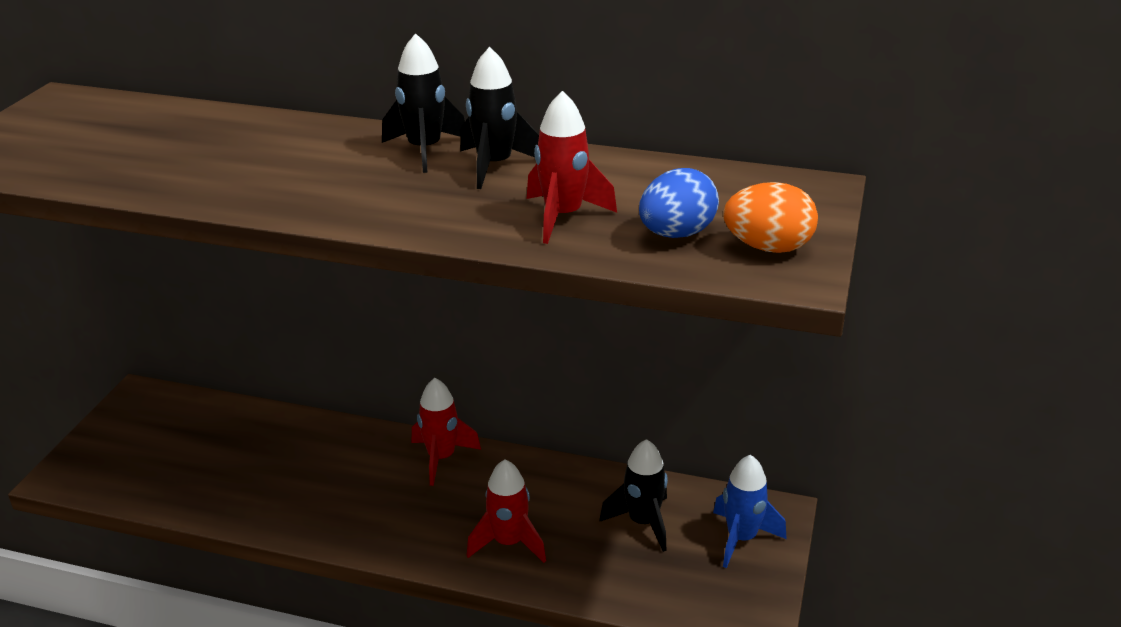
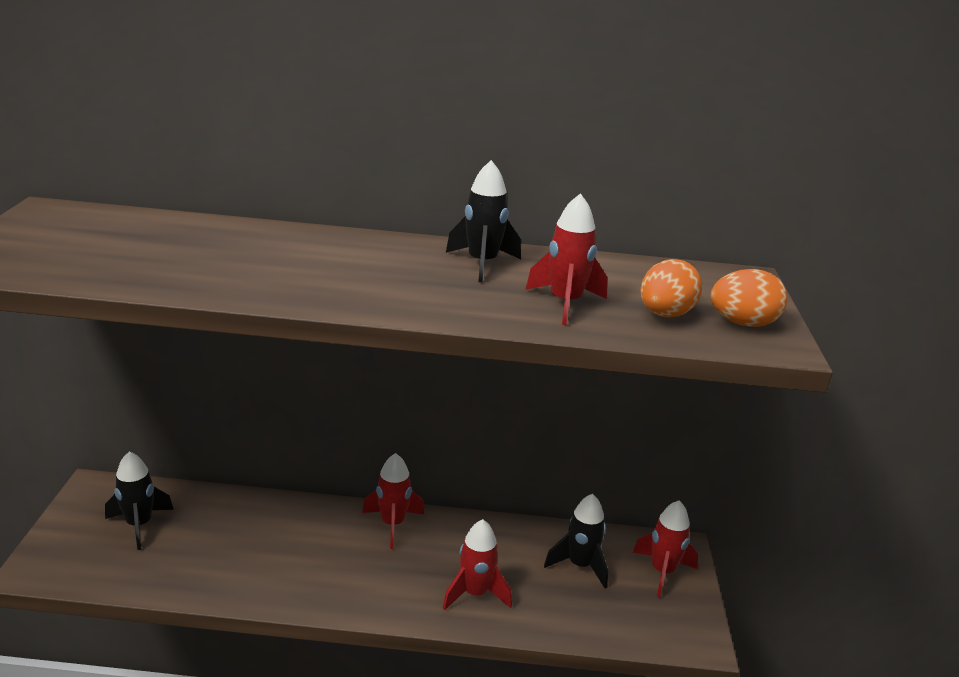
camera: 15 degrees left, 5 degrees down
(425, 150) = (414, 252): black rocket -> black rocket (139, 525)
(676, 234) = (665, 314): blue egg -> orange egg
(741, 538) = (662, 571): blue rocket -> red rocket

